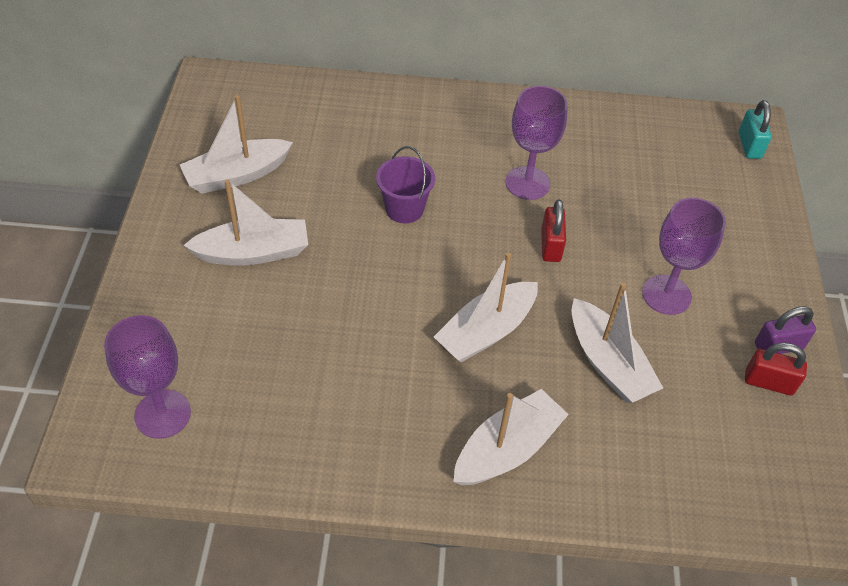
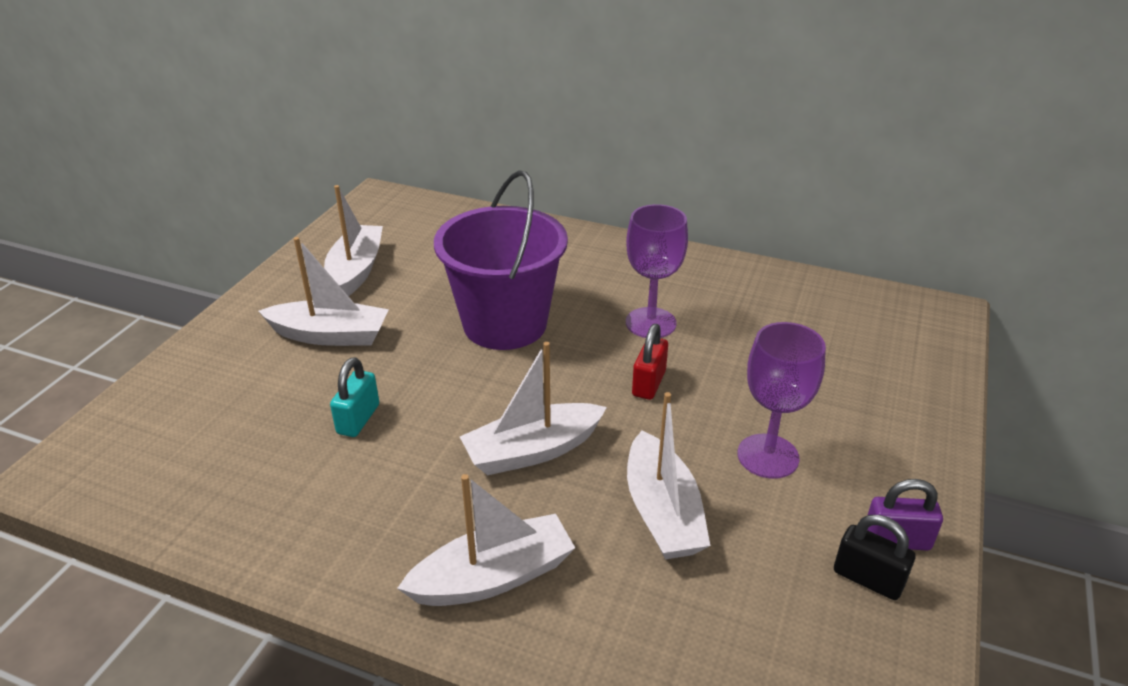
camera: 20 degrees right, 15 degrees down
(162, 414) = (148, 458): purple goblet -> none
(237, 175) = (356, 271): white boat -> white boat turned 105 degrees clockwise
(404, 209) = (505, 324): purple bucket -> purple bucket, size x1.99
(749, 145) = (932, 329): turquoise padlock -> turquoise padlock (358, 419)
(768, 382) = (868, 578): red padlock -> black padlock

